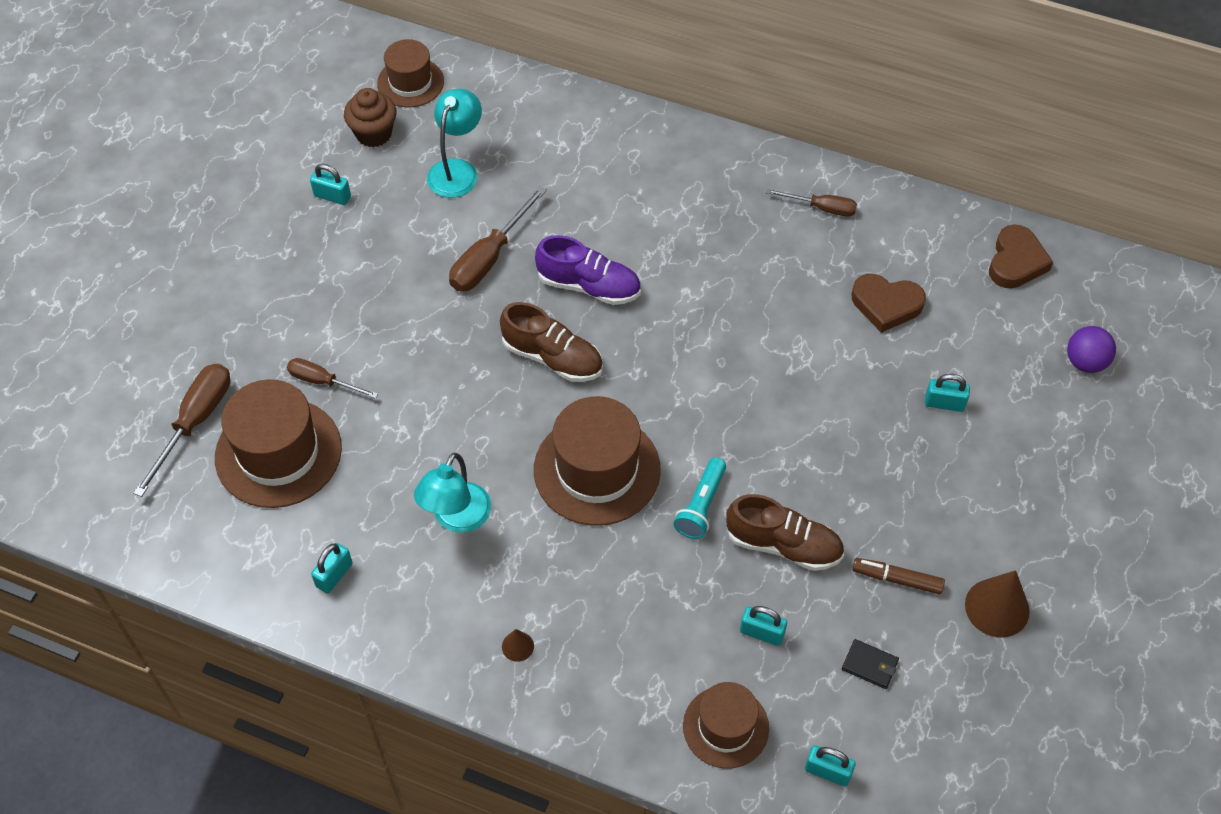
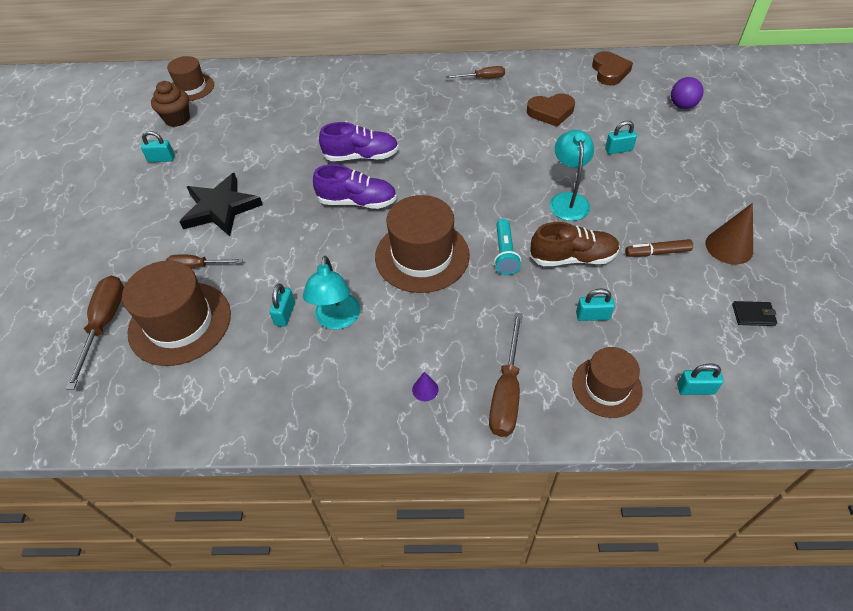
camera: 20 degrees left, 5 degrees down
(334, 575) = (258, 391): turquoise padlock -> turquoise padlock (285, 314)
(379, 304) = (220, 208): none -> black star
(457, 170) = (242, 122): turquoise lamp -> turquoise lamp (568, 200)
(489, 257) = (286, 161): brown screwdriver -> brown screwdriver (506, 392)
(517, 646) = (425, 389): brown cone -> purple cone
(553, 358) = (357, 202): brown shoe -> purple shoe
(870, 665) = (676, 309): black wallet -> black wallet (753, 315)

